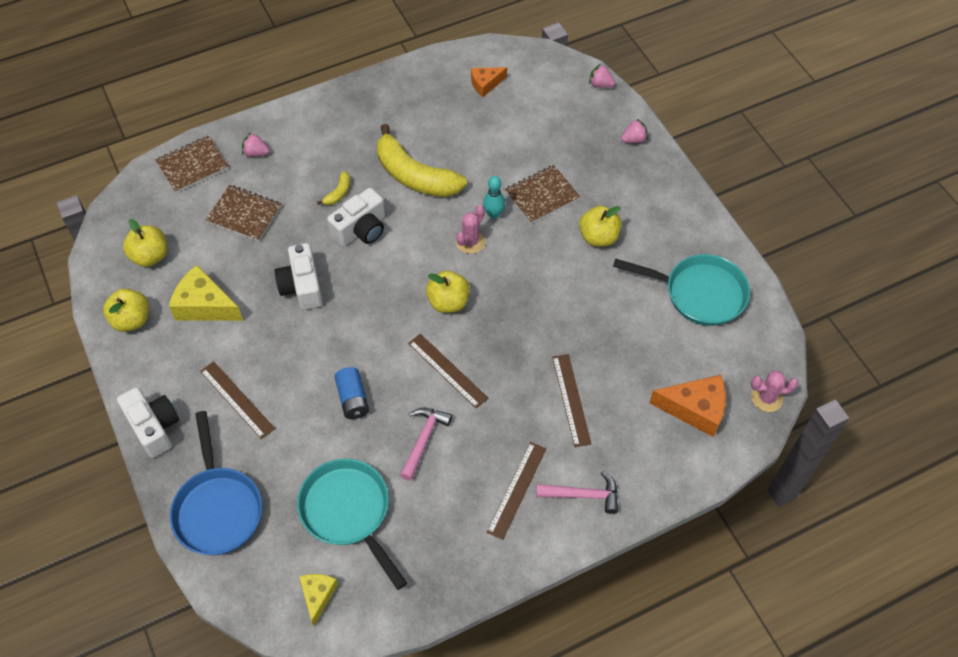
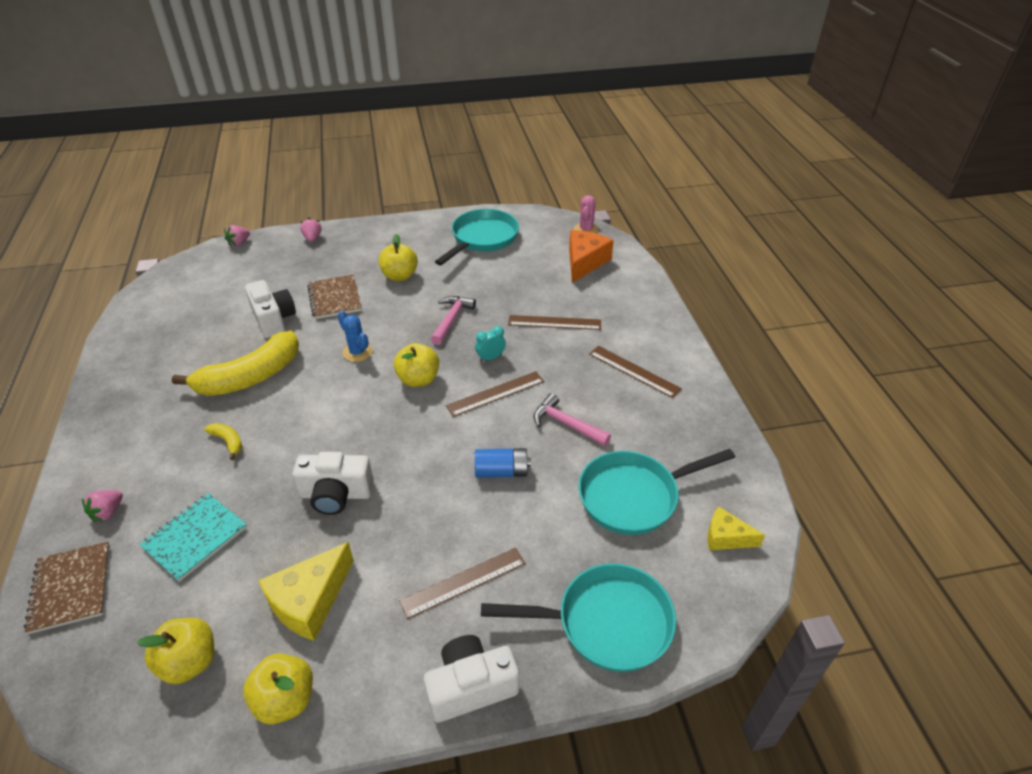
camera: 75 degrees left, 15 degrees down
(218, 508) = (606, 622): blue pan -> turquoise pan
(244, 214) = (195, 537): brown notebook -> turquoise notebook
(361, 229) = (290, 430): white camera -> white camera (273, 319)
(470, 242) = (357, 352): pink cactus -> blue cactus
(485, 84) = (176, 308): orange cheese -> none
(493, 214) = (335, 331): turquoise bowling pin -> none
(496, 353) = (490, 358): none -> turquoise clock
(583, 495) = (647, 334): pink hammer -> pink hammer (451, 319)

